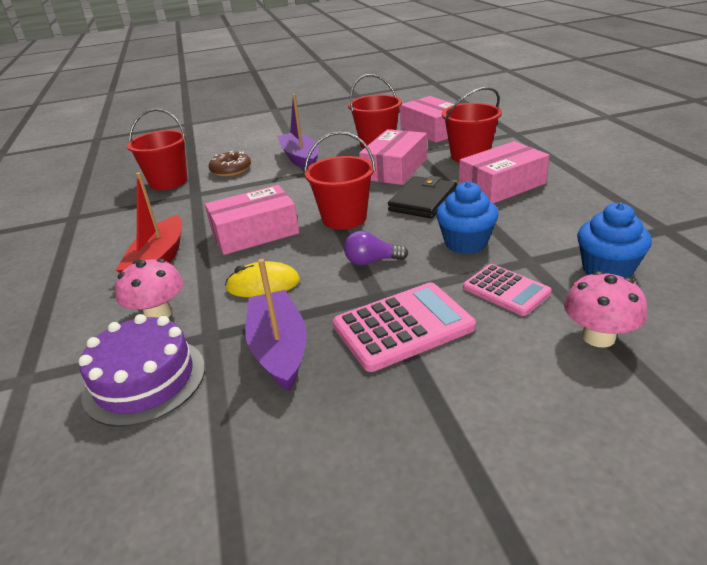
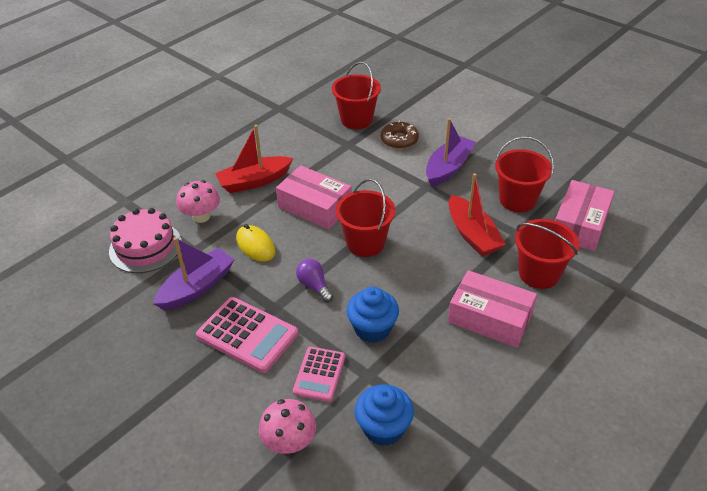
camera: 55 degrees right, 10 degrees up
(144, 380) = (145, 247): purple cake -> pink cake
(395, 169) = (472, 234): pink box -> red boat
(423, 201) = (425, 277): black wallet -> none

